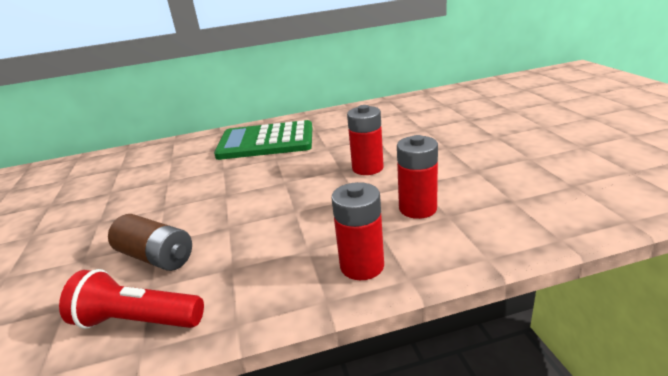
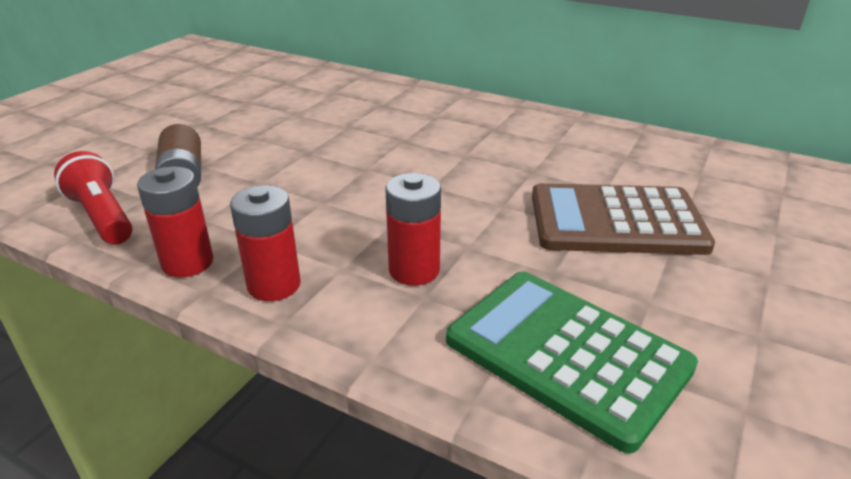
camera: 40 degrees right, 5 degrees up
(266, 142) = (427, 117): green calculator -> green calculator (566, 354)
(367, 168) = (456, 199): red battery -> red battery (187, 262)
(454, 137) = (616, 221): none -> brown calculator

